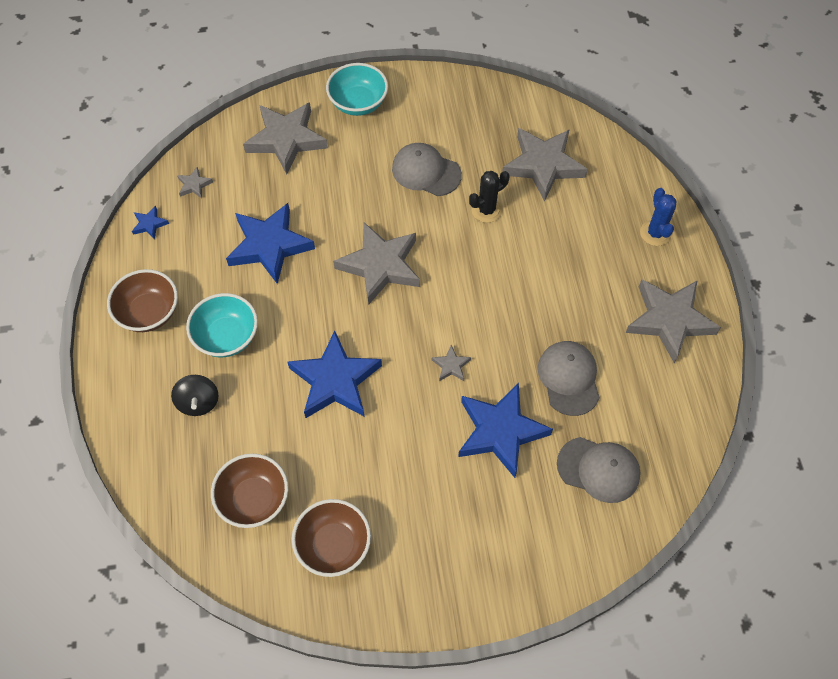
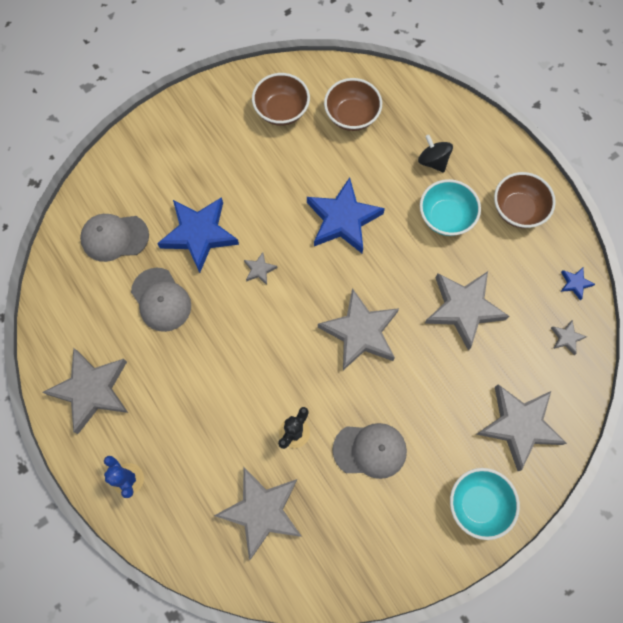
camera: 155 degrees right, 10 degrees up
(269, 245) = (463, 309): blue star -> grey star

